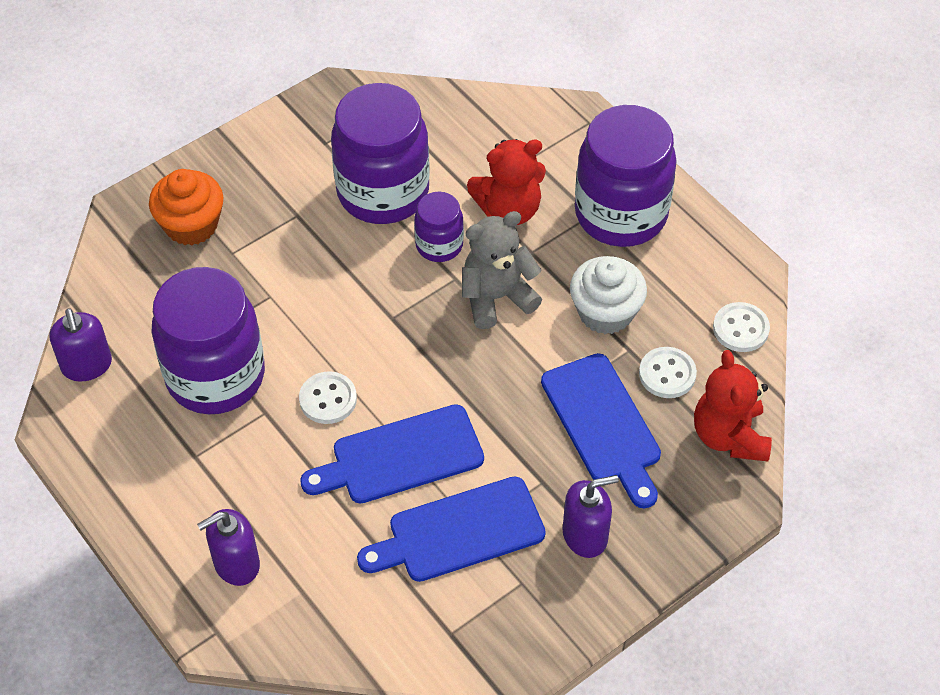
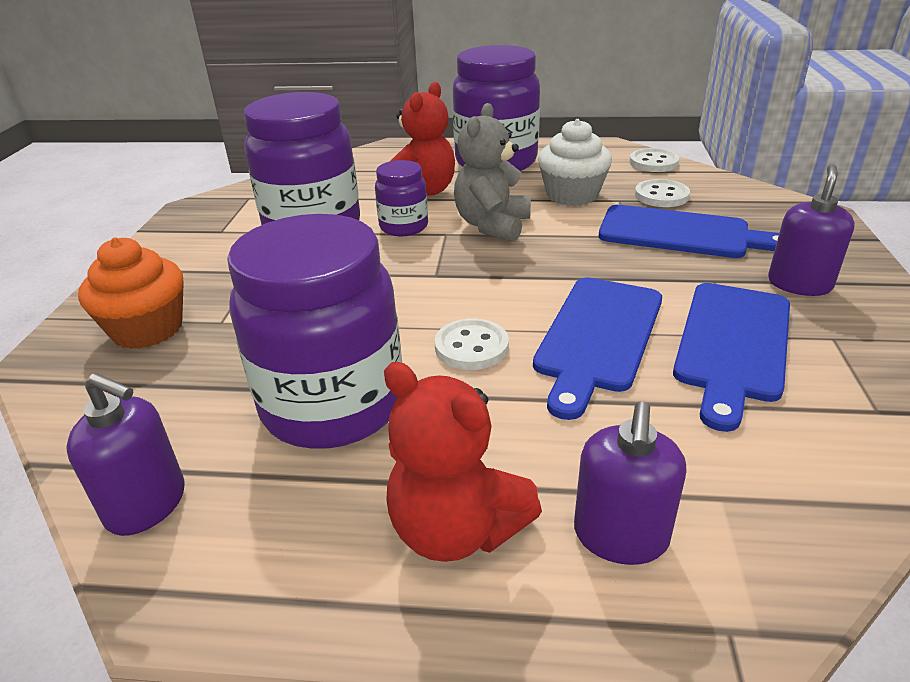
camera: 45 degrees left, 20 degrees down
(729, 436) = (749, 196): red teddy bear -> red teddy bear (456, 529)

